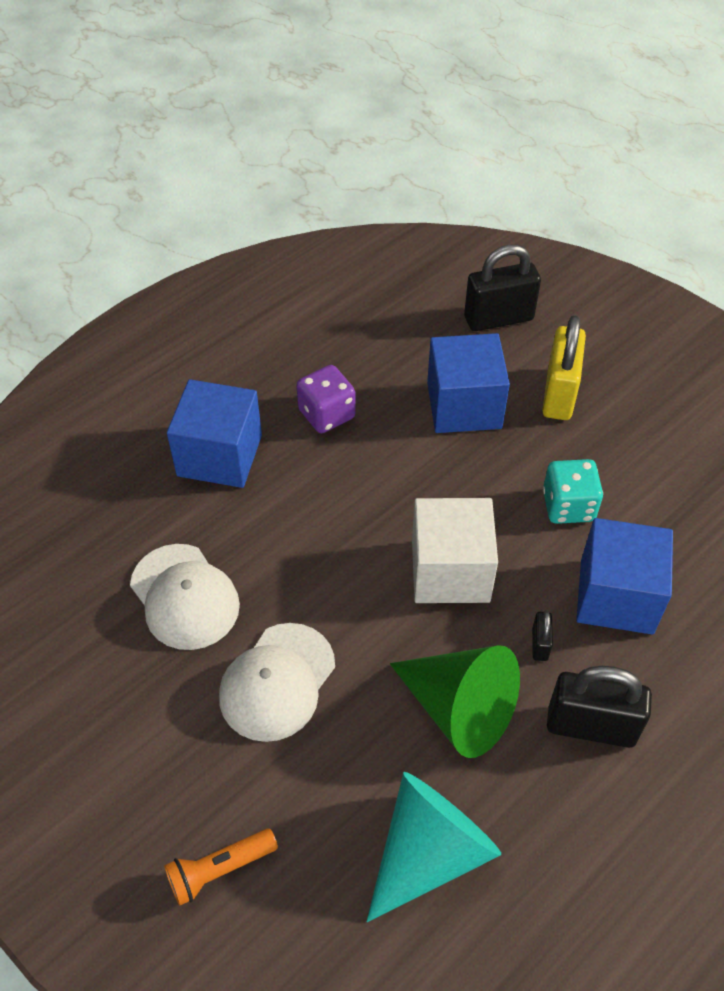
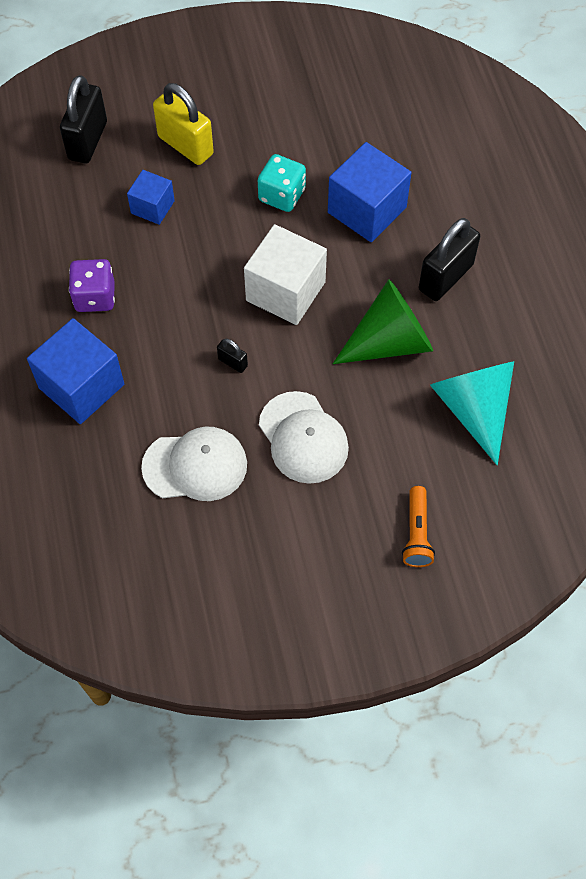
camera: 60 degrees left, 10 degrees up
(464, 405) = (152, 207): blue cube -> blue cube, size x0.58
(540, 644) = (373, 271): black padlock -> black padlock (232, 362)

